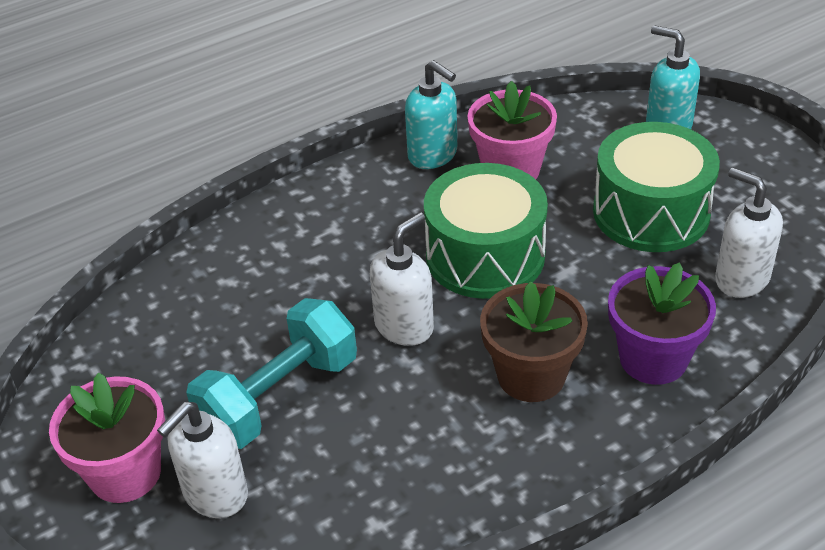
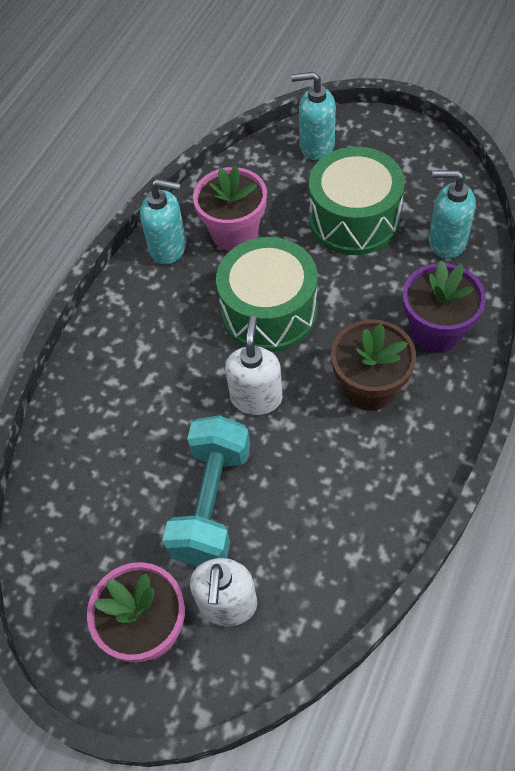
camera: 30 degrees left, 15 degrees up
(741, 279) = (446, 241): white soap dispenser -> turquoise soap dispenser

